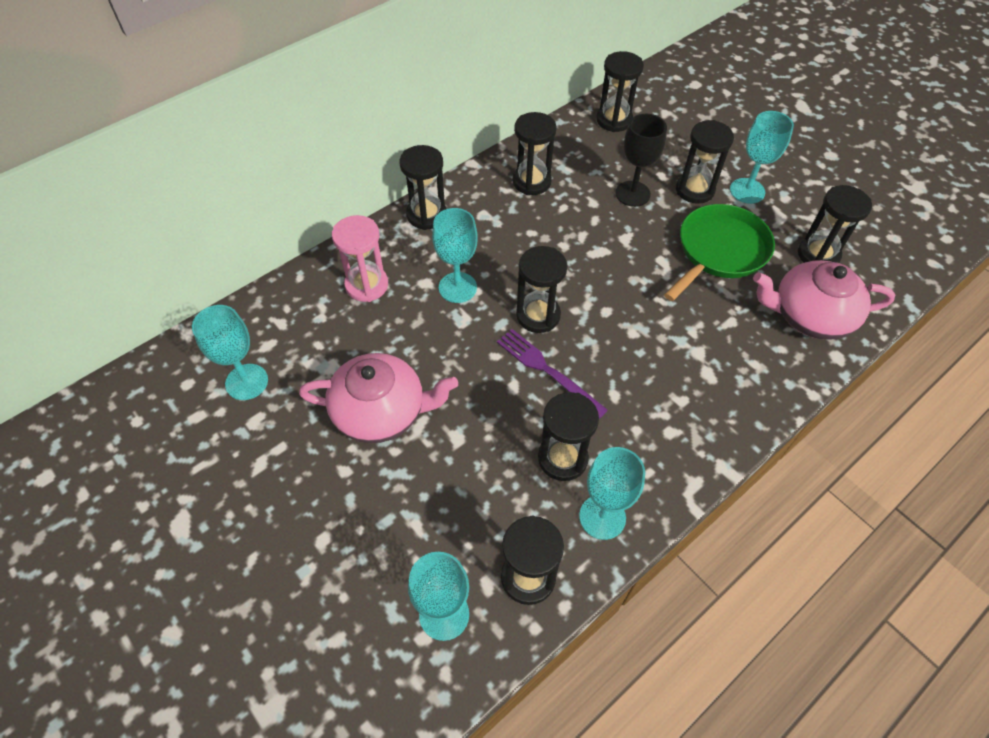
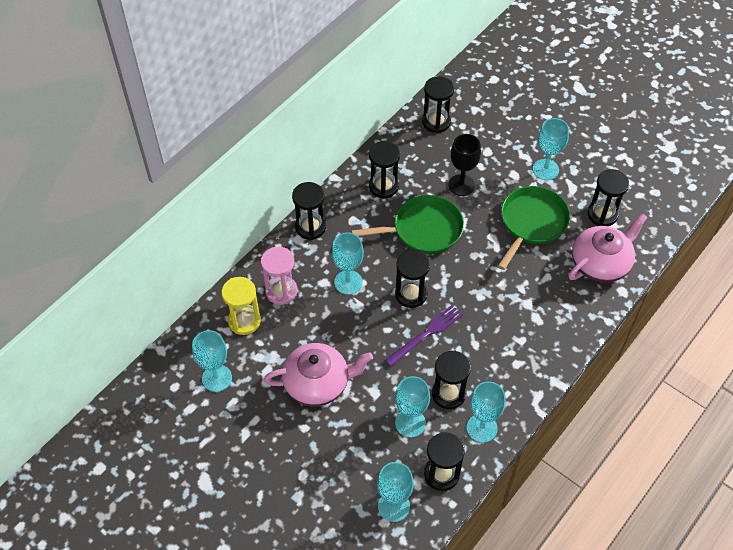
camera: 10 degrees left, 0 degrees up
(307, 314) = (244, 321): none -> yellow hourglass
(498, 491) = (410, 423): none -> turquoise goblet
(547, 371) = (426, 334): purple fork -> purple fork turned 105 degrees clockwise
(572, 238) = (424, 229): none -> green pan
(694, 190) = (507, 175): black hourglass -> none
(810, 315) = (601, 263): pink teapot -> pink teapot turned 150 degrees clockwise

